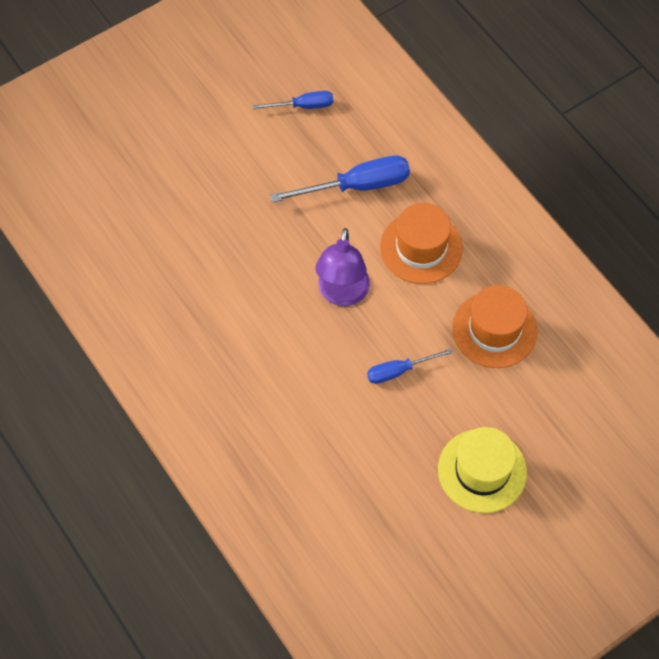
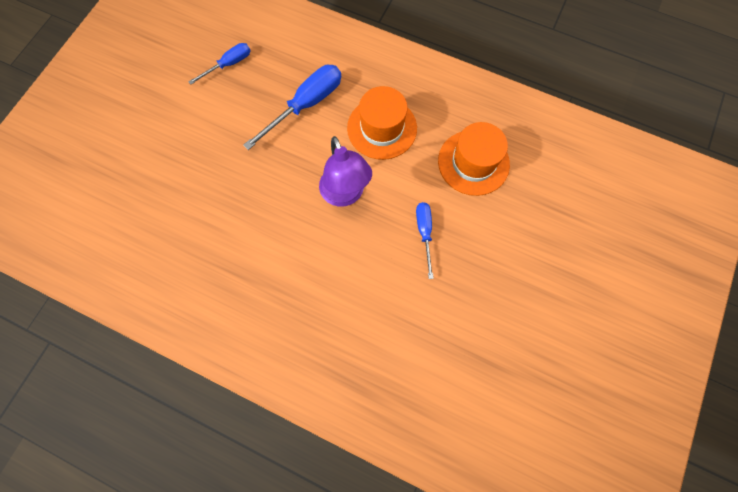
camera: 30 degrees left, 10 degrees up
(398, 371) = (424, 233): blue screwdriver -> blue screwdriver turned 135 degrees clockwise
(482, 470) = (534, 277): yellow hat -> none

